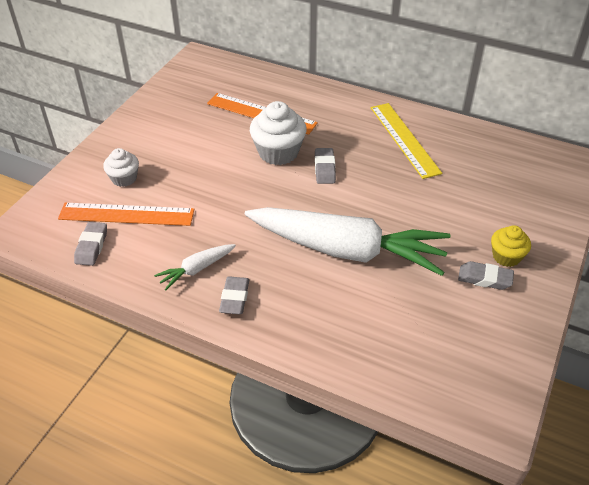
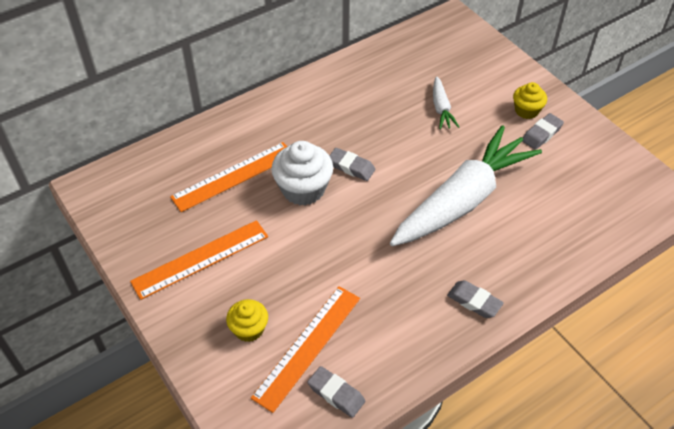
camera: 60 degrees left, 5 degrees up
(124, 178) = (249, 329): white cupcake -> yellow cupcake
(171, 130) = (200, 259): none -> orange ruler
(196, 269) = (422, 316): white carrot -> white carrot (441, 108)
(404, 139) = (351, 97): yellow ruler -> none

